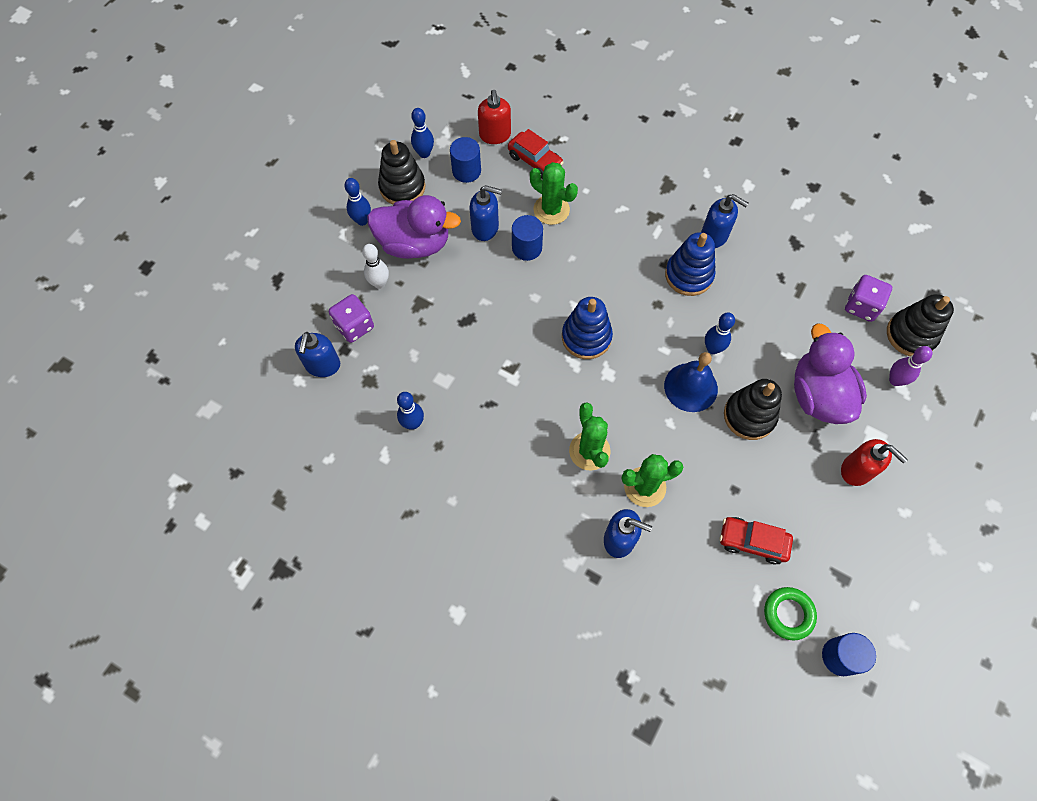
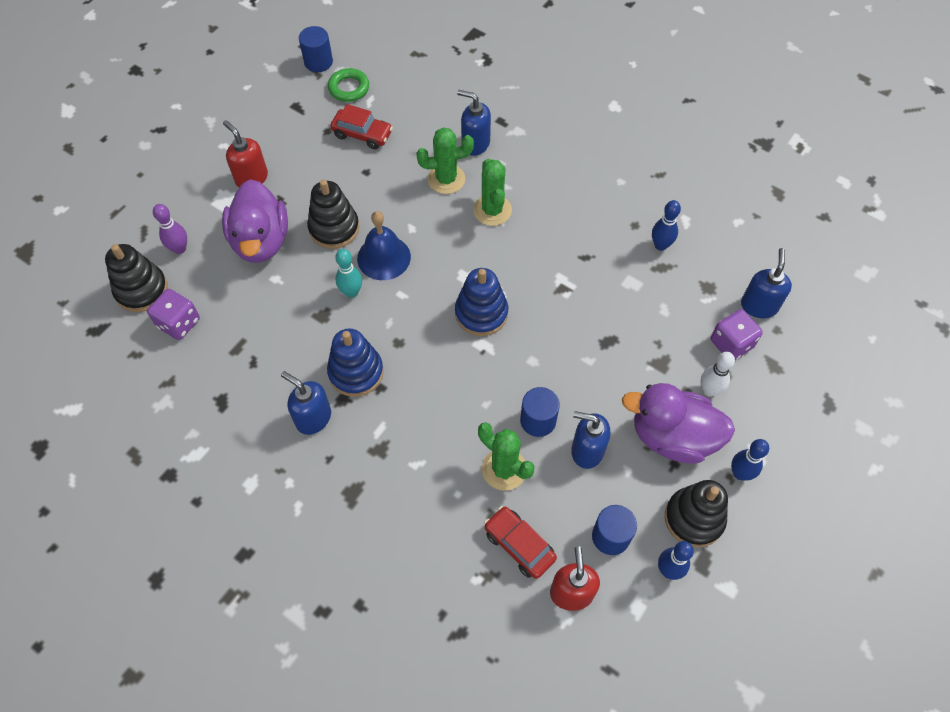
camera: 175 degrees left, 5 degrees down
(712, 348) = (351, 292): blue bowling pin -> turquoise bowling pin

